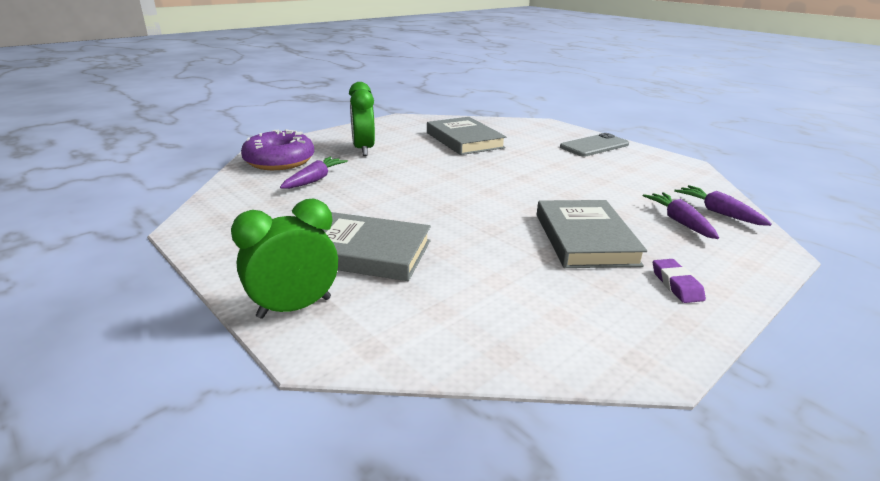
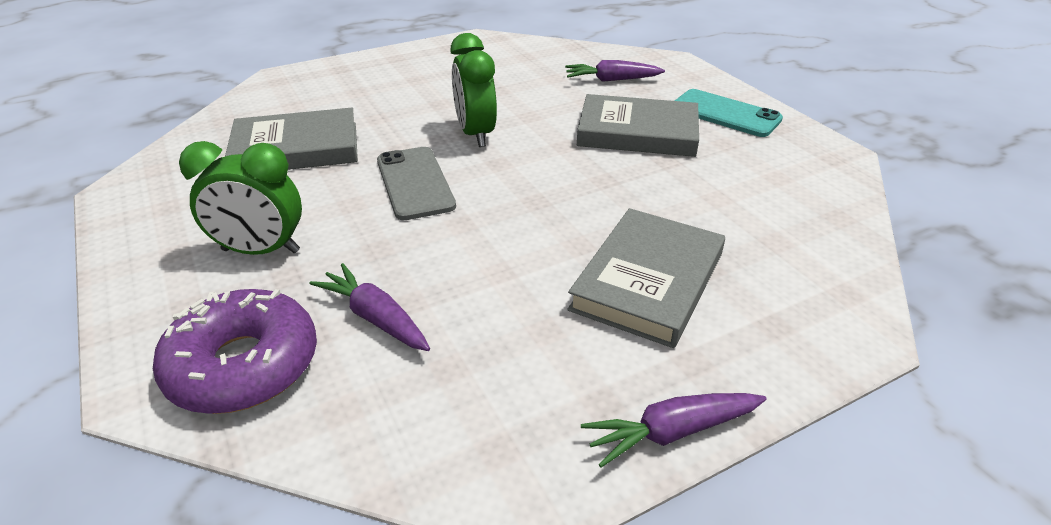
camera: 75 degrees left, 10 degrees up
(294, 307) = (781, 348): green clock -> green clock (475, 134)
(594, 146) = (392, 68): grey phone -> grey phone (415, 183)
(676, 285) = (725, 114): purple eraser -> turquoise phone
(718, 212) = (597, 59): purple carrot -> purple carrot (671, 432)

